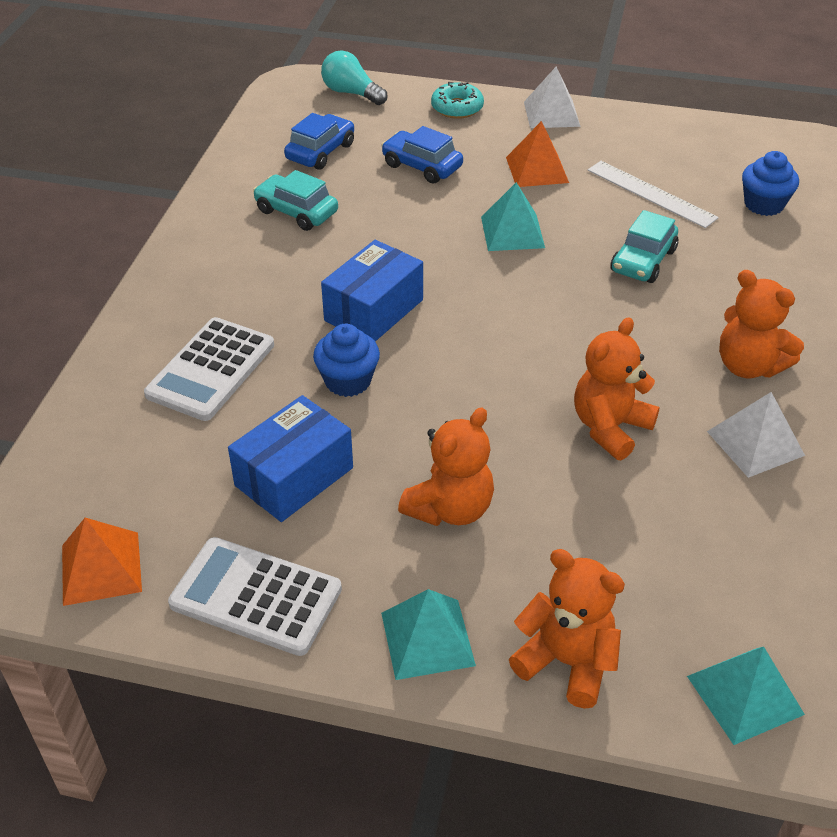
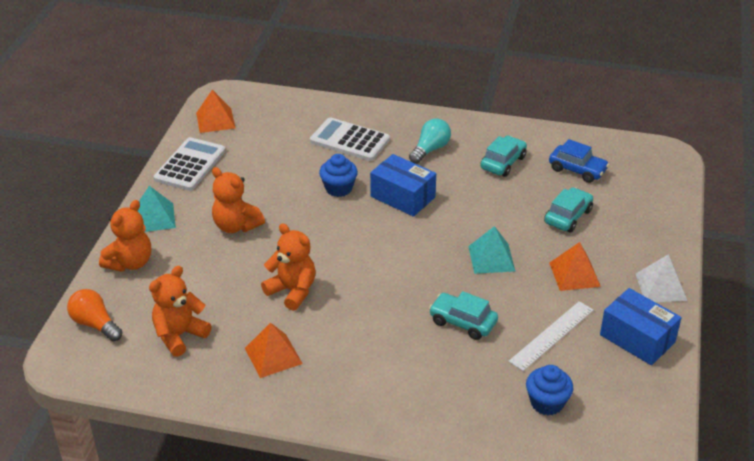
camera: 90 degrees right, 5 degrees down
(294, 477) = (266, 173): blue box -> blue box (637, 338)
(351, 93) = (662, 181): turquoise light bulb -> turquoise light bulb (430, 150)
(422, 166) = (568, 216): blue car -> turquoise car
(457, 108) = (655, 235): turquoise donut -> none
(745, 695) = (95, 324): turquoise pyramid -> orange light bulb
(748, 366) = (347, 363): orange teddy bear -> orange teddy bear (179, 335)
(755, 443) = (273, 355): white pyramid -> orange pyramid

